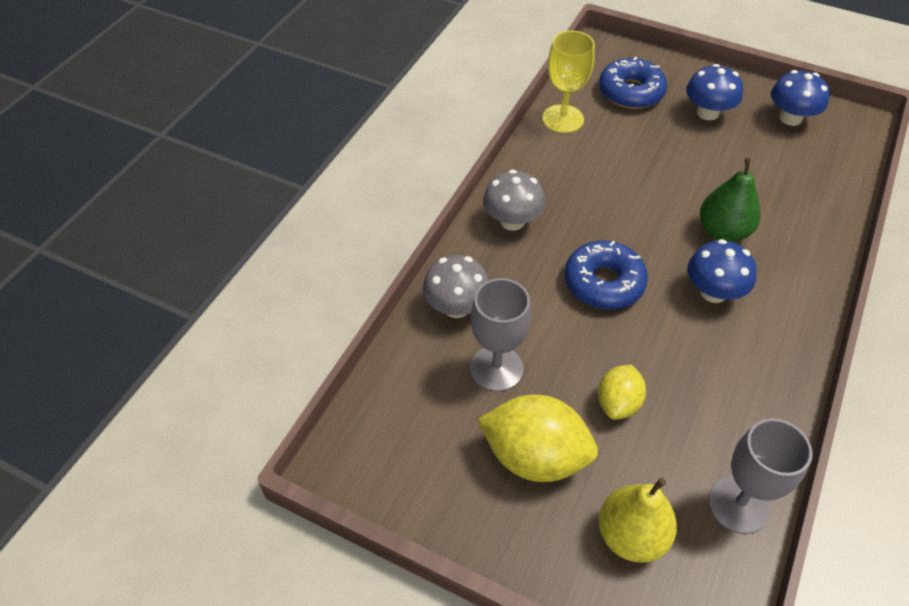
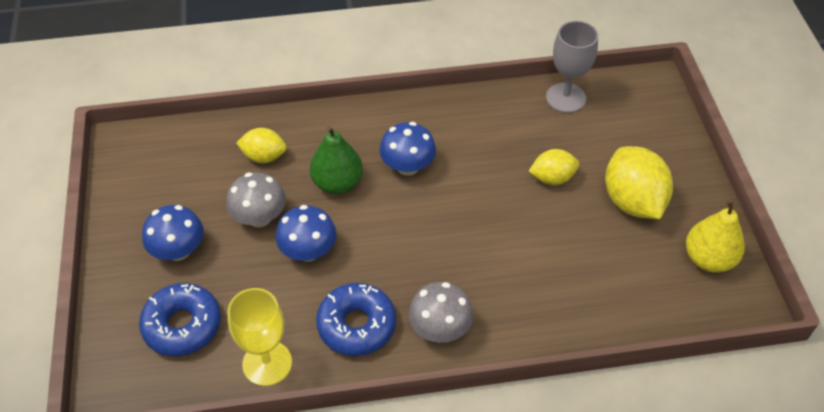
camera: 125 degrees left, 0 degrees up
(456, 307) = (563, 314): grey mushroom -> grey mushroom (259, 217)
(496, 368) = (591, 257): grey goblet -> none
(604, 283) = (455, 232): blue donut -> blue donut (356, 325)
(631, 535) = (633, 134): yellow pear -> yellow pear (708, 259)
(790, 118) = (148, 189): blue mushroom -> blue mushroom (308, 251)
(790, 198) = (264, 156): none -> yellow lemon

